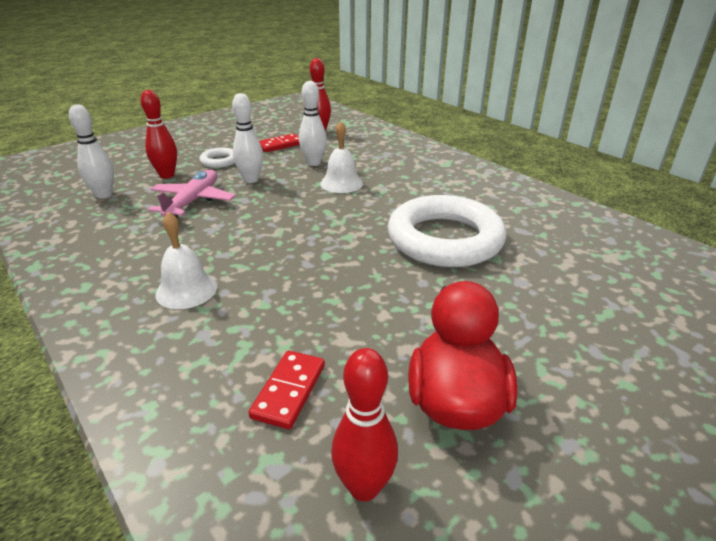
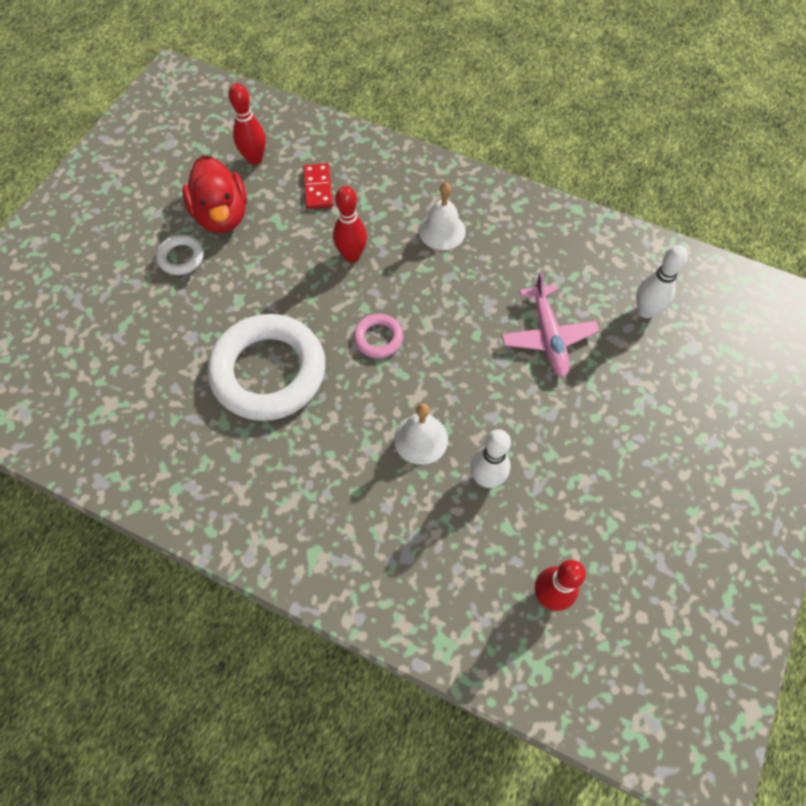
camera: 155 degrees right, 30 degrees up
(167, 175) = (627, 373): red bowling pin -> red bowling pin (352, 255)
(220, 161) = (603, 432): white ring -> white ring (181, 257)
(251, 180) = (527, 403): white bowling pin -> none
(280, 145) = (569, 515): red domino -> none
(330, 233) = (378, 338): none -> pink ring

